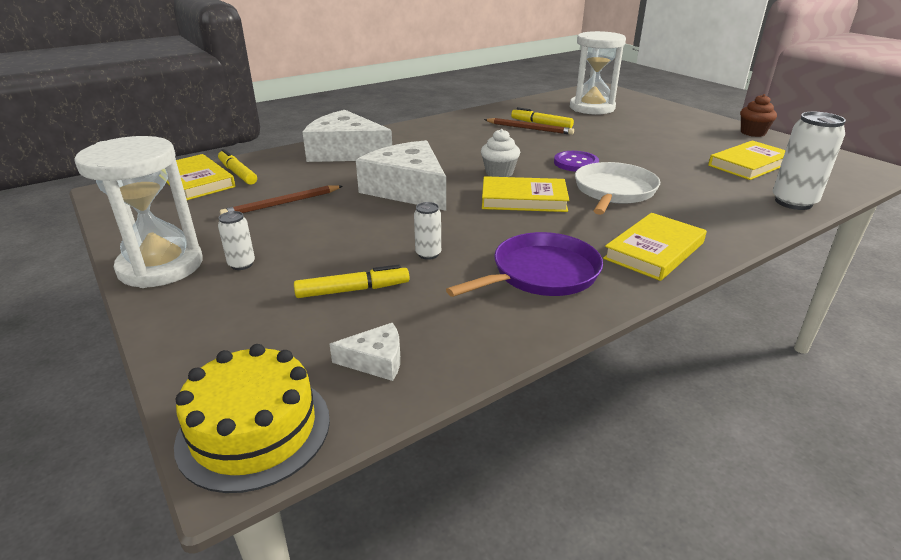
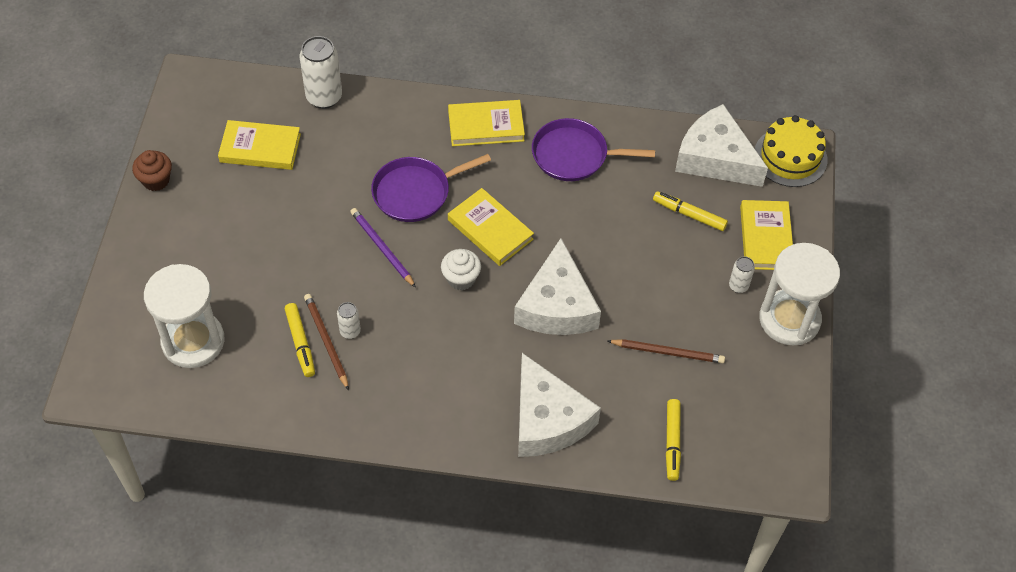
camera: 140 degrees left, 25 degrees up
(196, 181) = (715, 450): yellow book -> yellow book (765, 238)
(376, 360) = (715, 158): white cheese -> white cheese, size x2.26
(428, 254) = (618, 216): white can -> white can (350, 331)
(576, 163) = (382, 248): purple button -> purple pencil
(614, 191) = (415, 192): white pan -> purple pan

